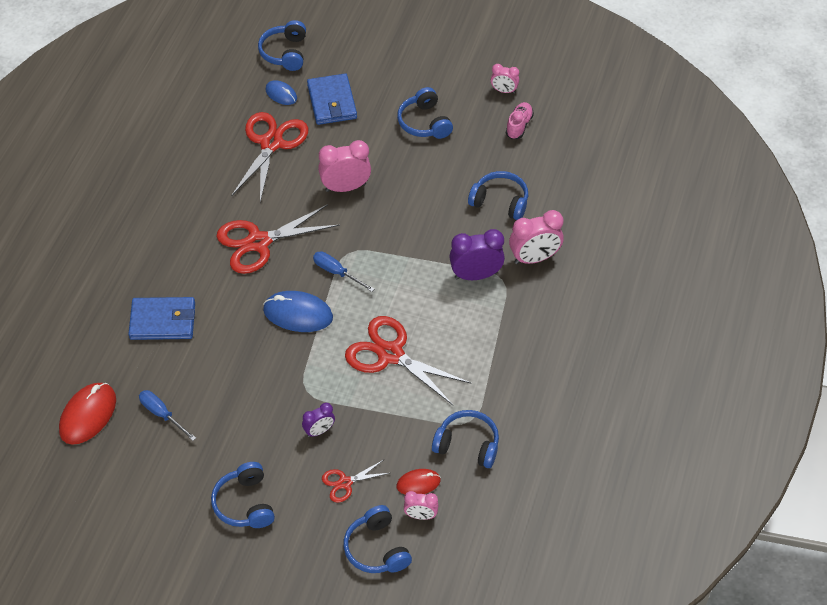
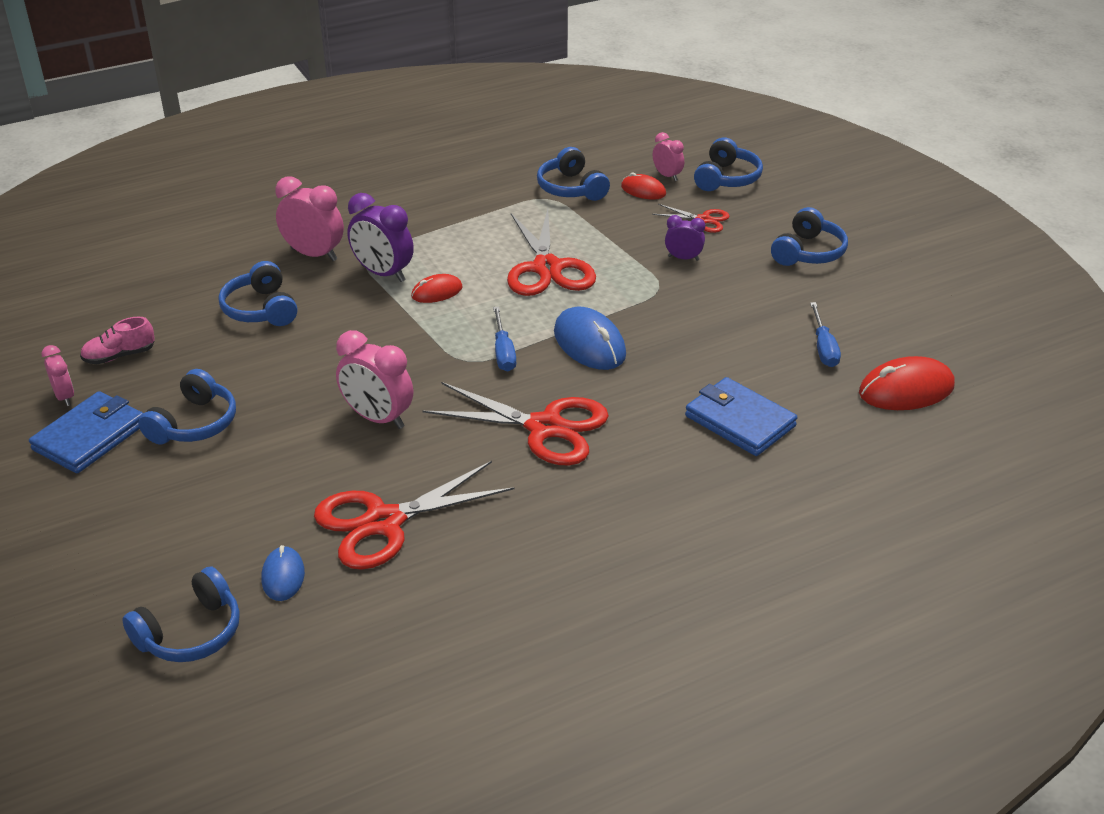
camera: 135 degrees left, 15 degrees down
(332, 102) = (244, 520): blue wallet -> blue wallet (90, 436)
(427, 285) = (437, 292): none -> red mouse

